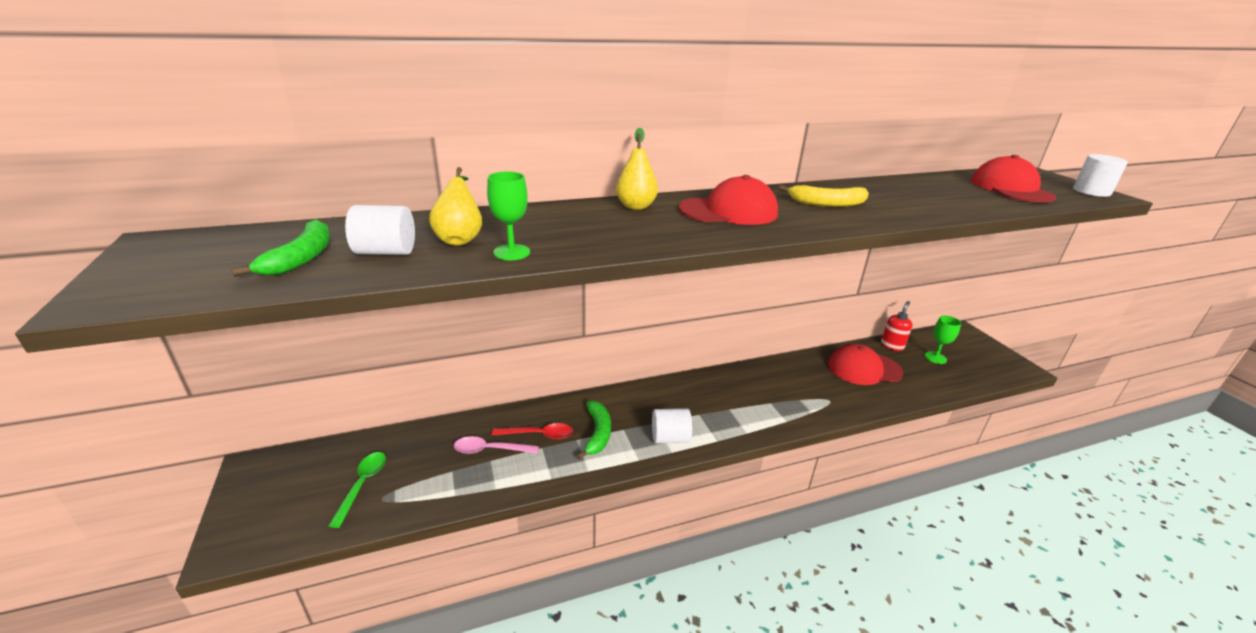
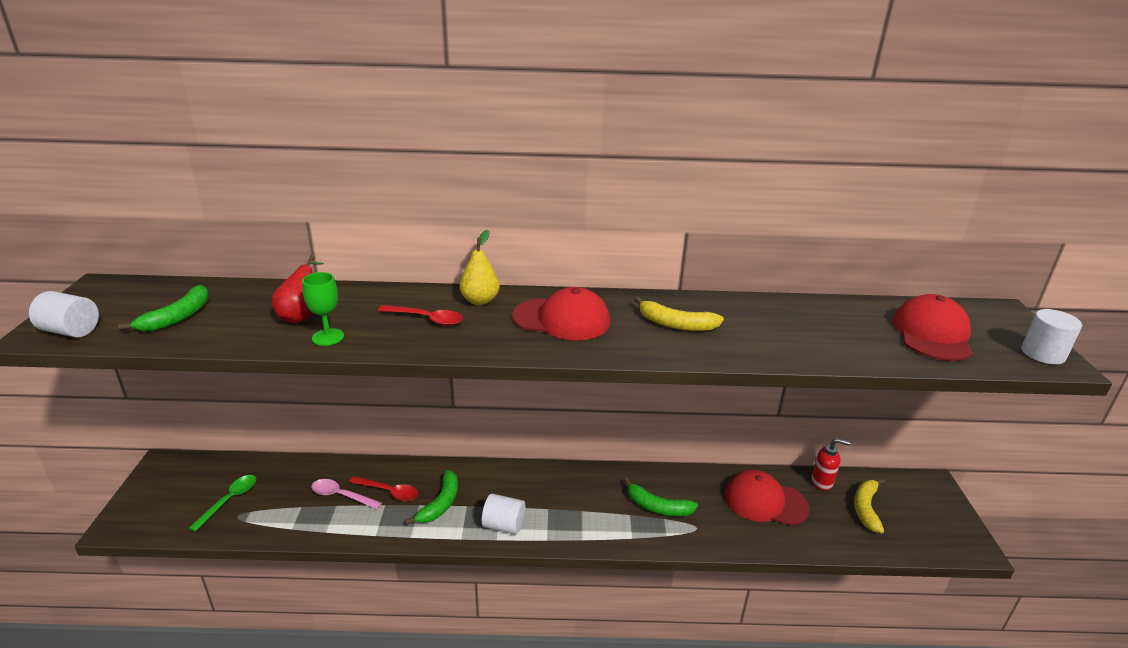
camera: 20 degrees right, 0 degrees up
(386, 252) = (238, 321): white cylinder -> white cylinder (71, 331)
(460, 238) = (302, 316): yellow pear -> red pear
(601, 226) = (427, 319): none -> red spoon
(788, 391) = (657, 507): none -> green banana
(892, 346) = (822, 482): red soap dispenser -> red soap dispenser turned 45 degrees clockwise
(935, 358) = (866, 508): green goblet -> yellow banana

